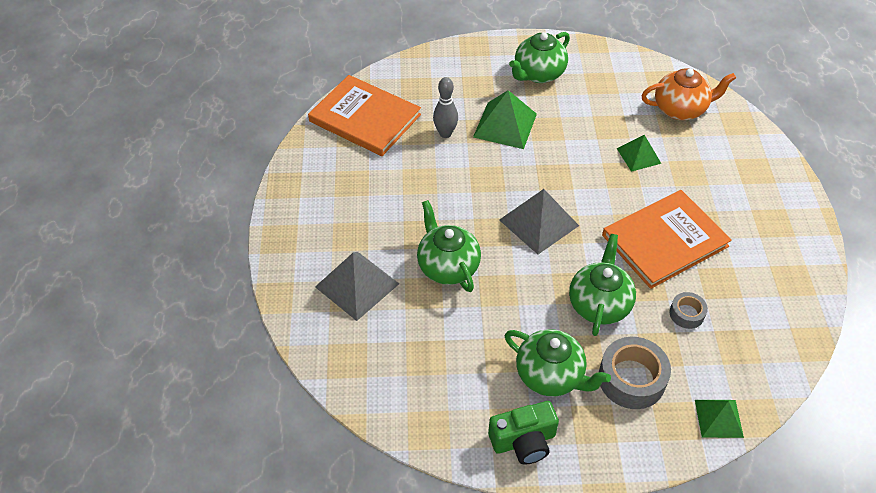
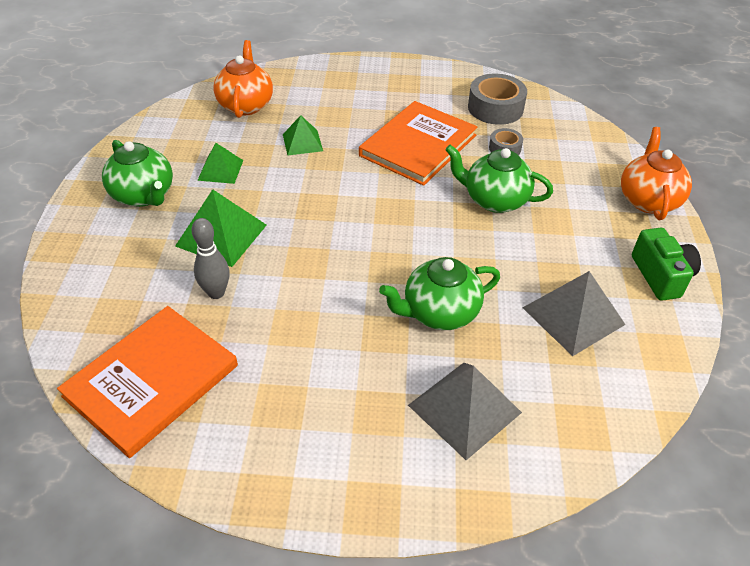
camera: 85 degrees left, 5 degrees down
(538, 222) = (382, 227): grey pyramid -> grey pyramid (573, 316)
(550, 375) = (582, 246): green teapot -> none
(631, 379) = (579, 193): grey tape -> grey tape (495, 108)
(640, 445) = (648, 200): none -> orange teapot
(665, 241) = (418, 145): orange book -> orange book turned 60 degrees clockwise
(718, 418) = (612, 151): green pyramid -> green pyramid (220, 170)

